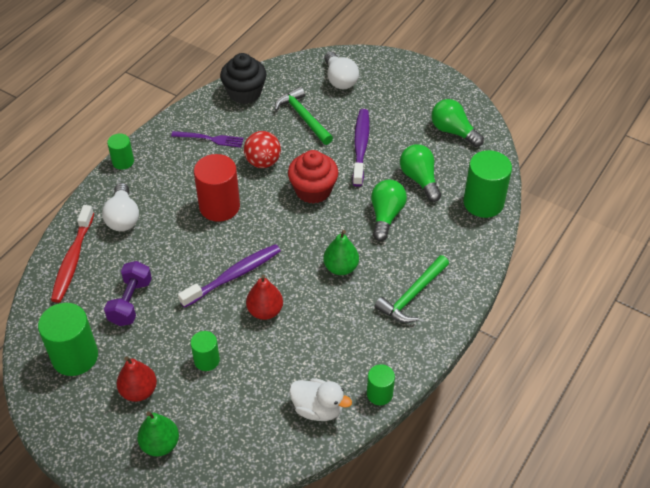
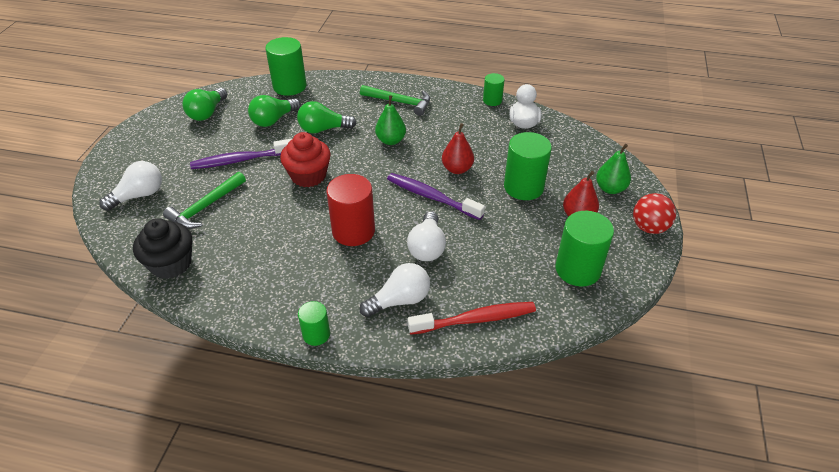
camera: 110 degrees left, 5 degrees down
(130, 302) = (498, 254): purple dumbbell -> none
(170, 252) = (427, 247): none -> white light bulb
(207, 360) = (523, 187): green cylinder -> green cylinder, size x1.80
(210, 139) = (257, 268): purple fork -> none
(263, 162) = (281, 218): red ball -> red ball (649, 227)

